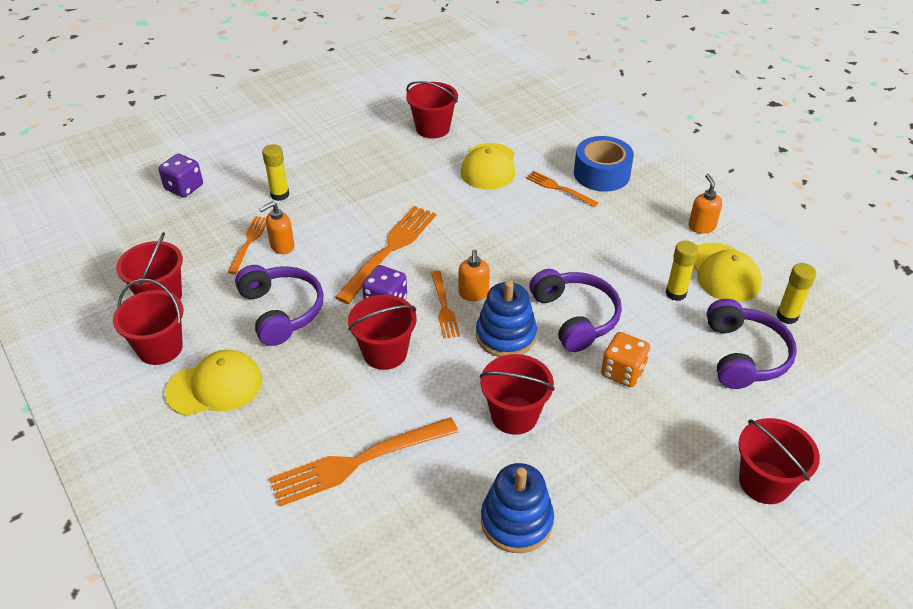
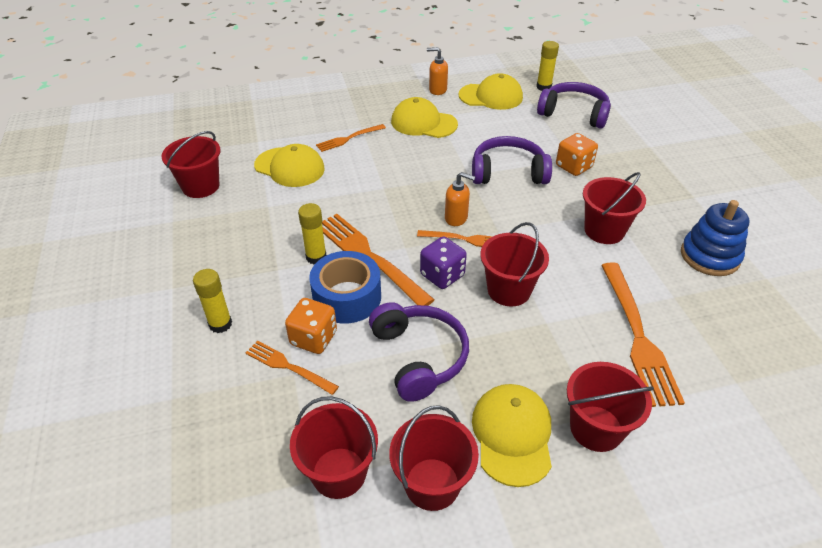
camera: 70 degrees left, 0 degrees up
(184, 188) = (133, 419): purple dice -> none
(281, 311) = (419, 357): purple headphones -> purple headphones turned 75 degrees clockwise
(282, 246) = (313, 338): orange soap dispenser -> orange dice
(505, 336) = (514, 213): blue stacking toy -> none
(601, 174) = (345, 113): blue tape -> blue tape (347, 297)
(625, 232) = (423, 123): none -> yellow cap
(675, 293) = (502, 121): yellow glue stick -> yellow glue stick (316, 257)
(764, 482) = (685, 140): red bucket -> red bucket (596, 428)

